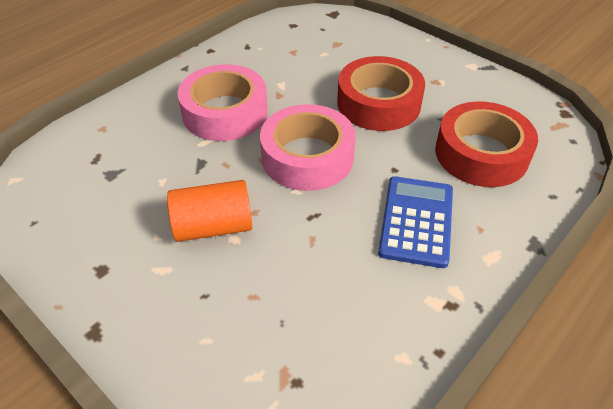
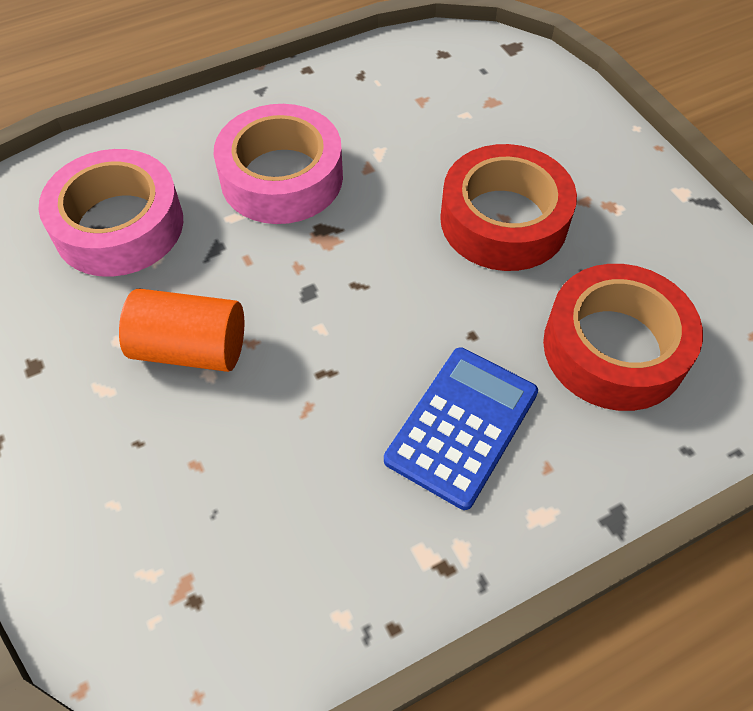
camera: 20 degrees right, 10 degrees up
(307, 157) = (360, 280): pink tape -> pink tape (119, 225)

